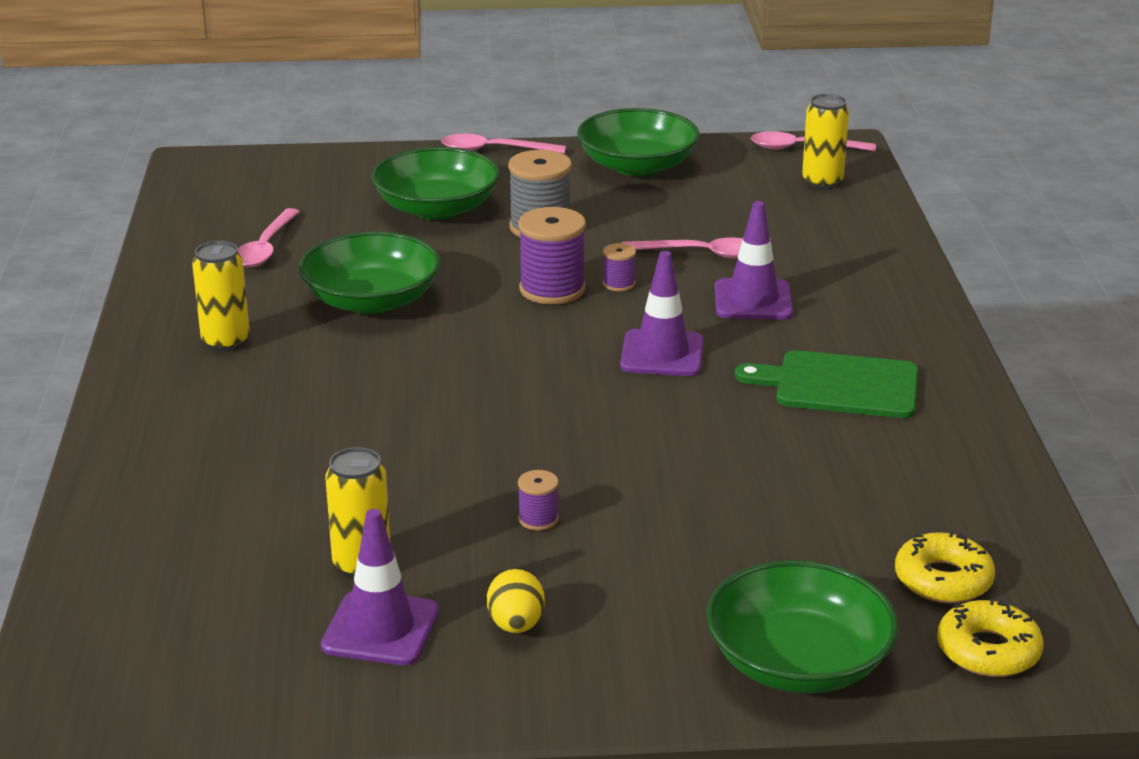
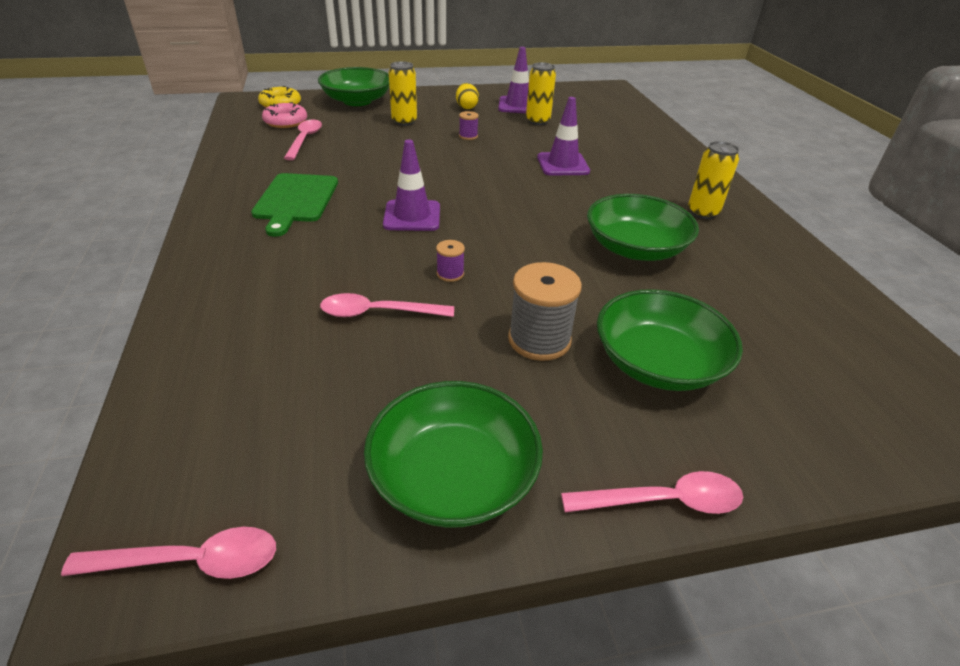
camera: 170 degrees right, 10 degrees up
(266, 247) = (767, 297): pink spoon -> pink spoon (305, 140)
(552, 289) = (503, 265): purple spool -> none
(753, 300) = (339, 263): purple traffic cone -> purple traffic cone (563, 164)
(822, 182) = (202, 457): yellow can -> yellow can (404, 121)
(840, 385) = (295, 200): green cutting board -> green cutting board turned 90 degrees clockwise
(943, 579) = (286, 122): yellow donut -> pink donut

